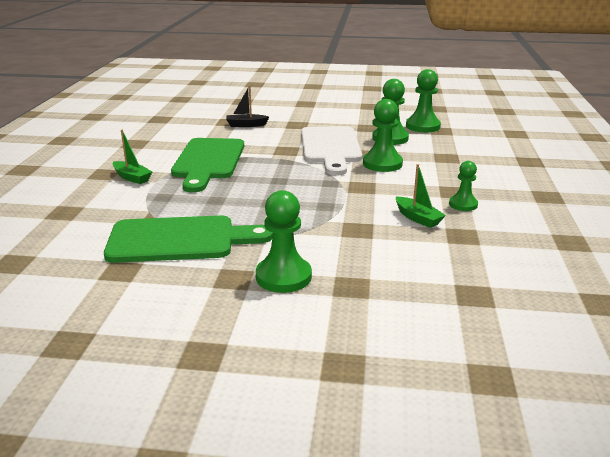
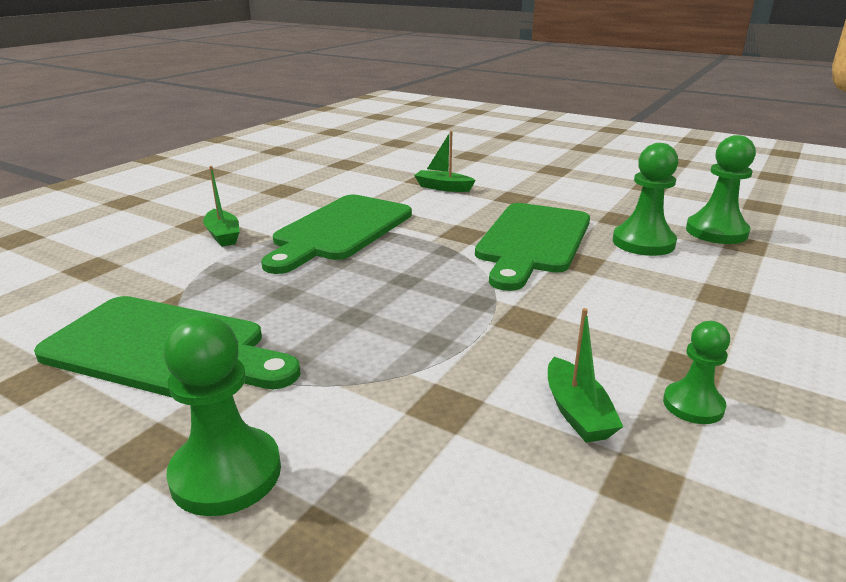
camera: 25 degrees right, 0 degrees up
(246, 125) = (443, 187): black boat -> green boat
(330, 148) = (532, 241): white cutting board -> green cutting board
(382, 164) = (595, 285): green pawn -> none

